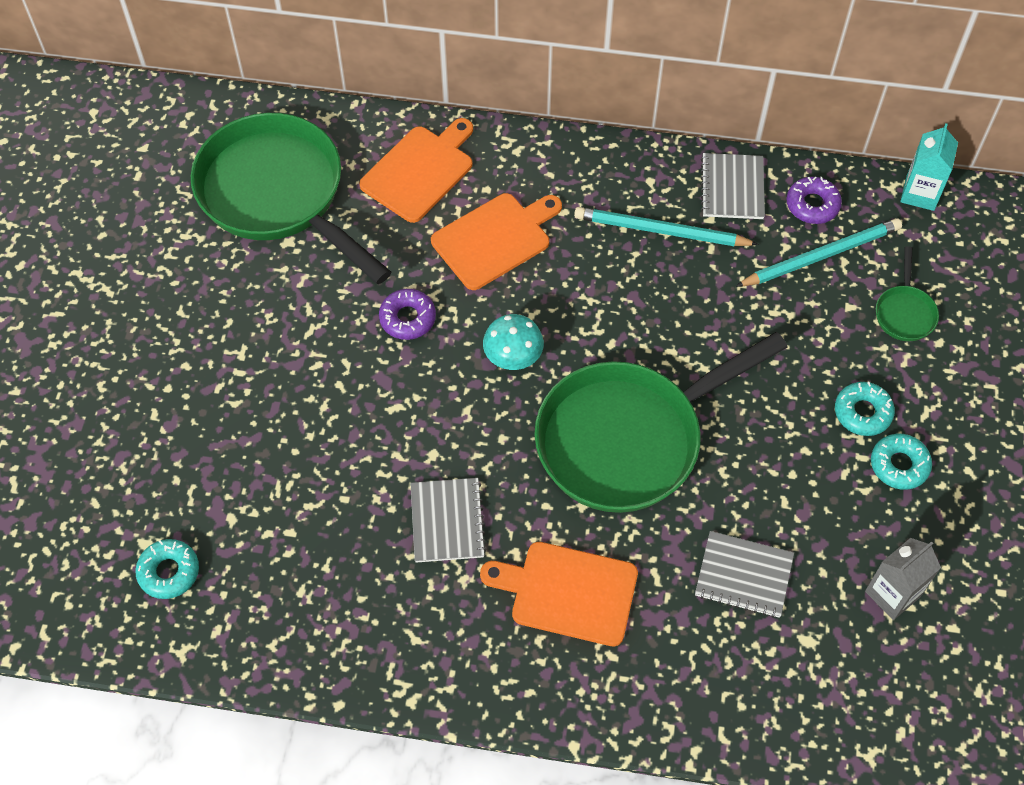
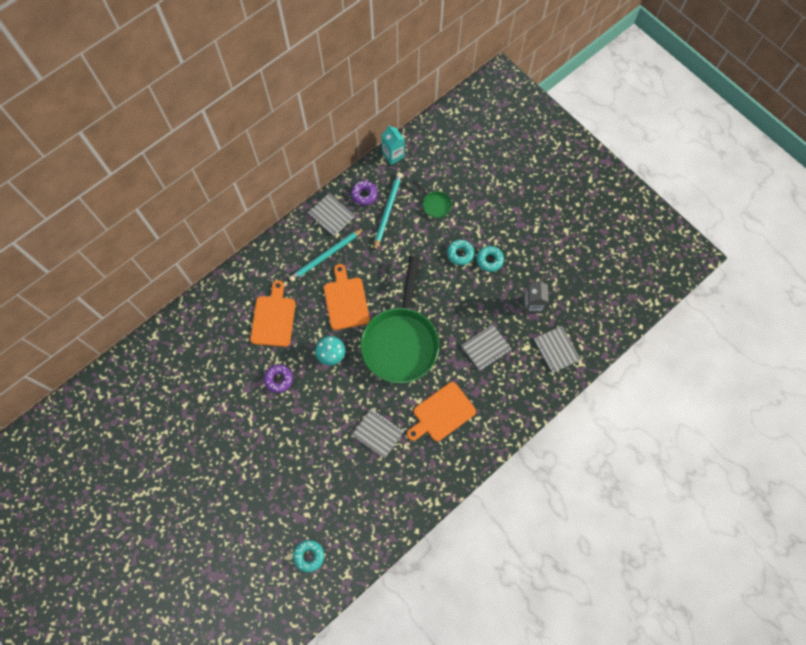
camera: 50 degrees left, 10 degrees up
(278, 195) = (174, 385): green pan -> none
(420, 171) = (215, 321): orange cutting board -> orange cutting board (346, 301)
(853, 694) = (556, 349): none -> grey notebook

